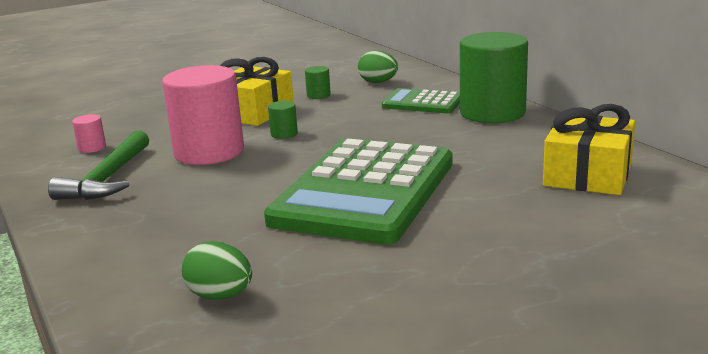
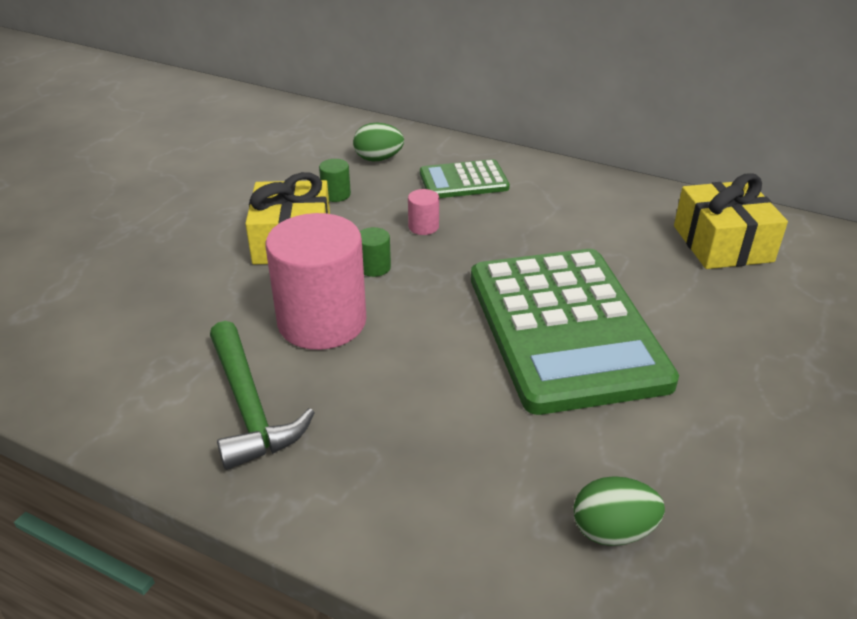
camera: 35 degrees left, 15 degrees up
(92, 148) = (153, 361): pink cylinder -> pink cylinder (423, 227)
(492, 113) = (548, 180): green cylinder -> none

